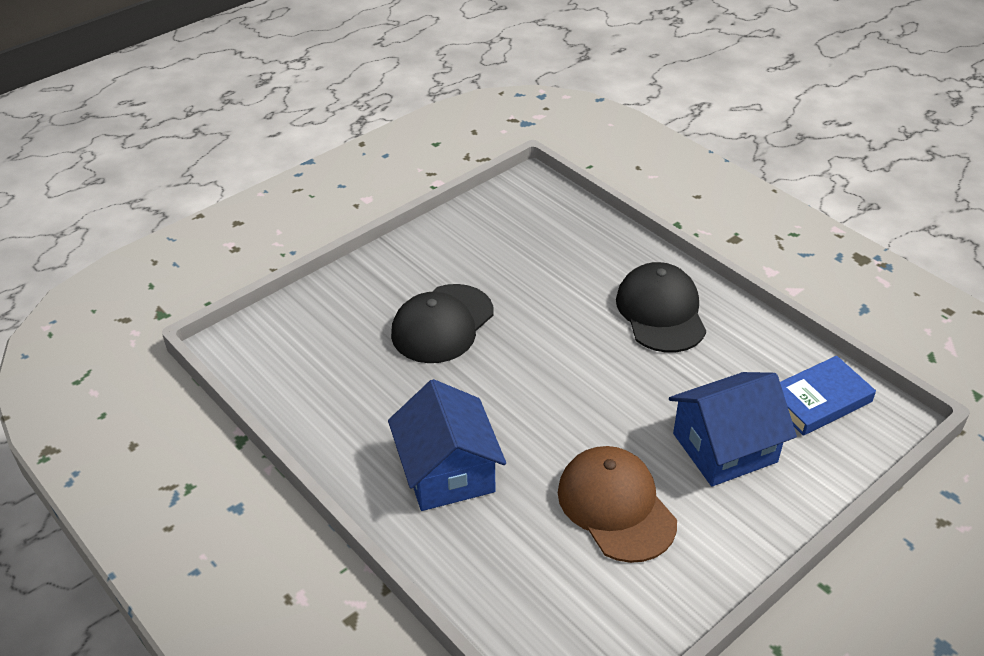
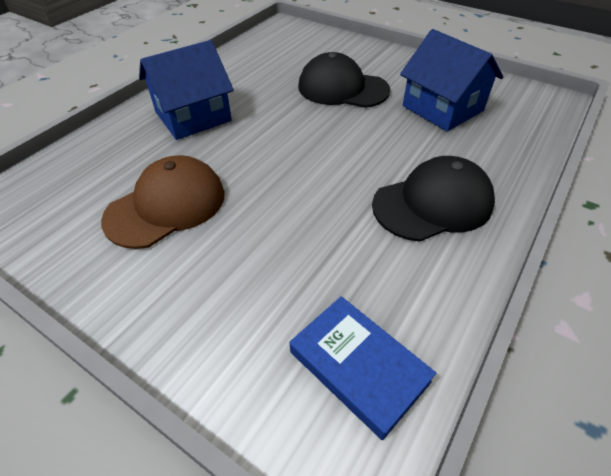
camera: 75 degrees right, 5 degrees up
(724, 448) = (252, 276): blue house -> blue house (442, 108)

